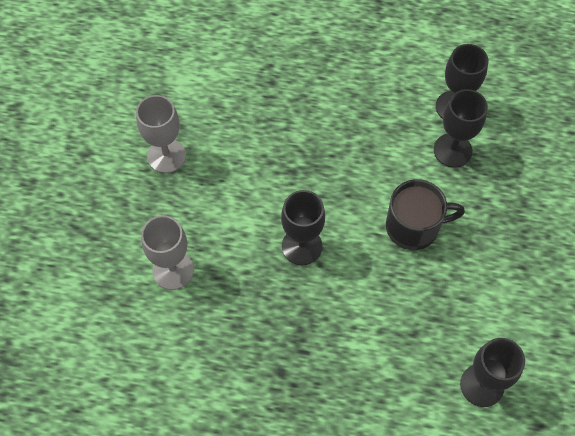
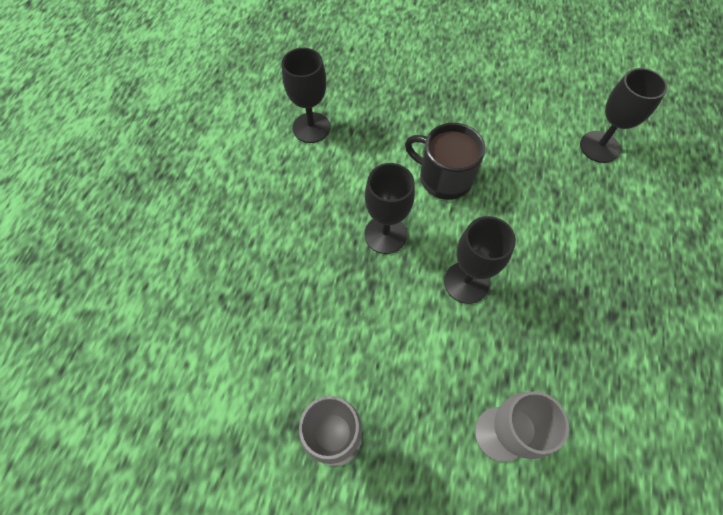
camera: 85 degrees left, 0 degrees up
(413, 227) = (444, 178): black mug -> black mug turned 60 degrees counterclockwise
(452, 150) = (361, 135): black goblet -> black goblet (385, 234)

